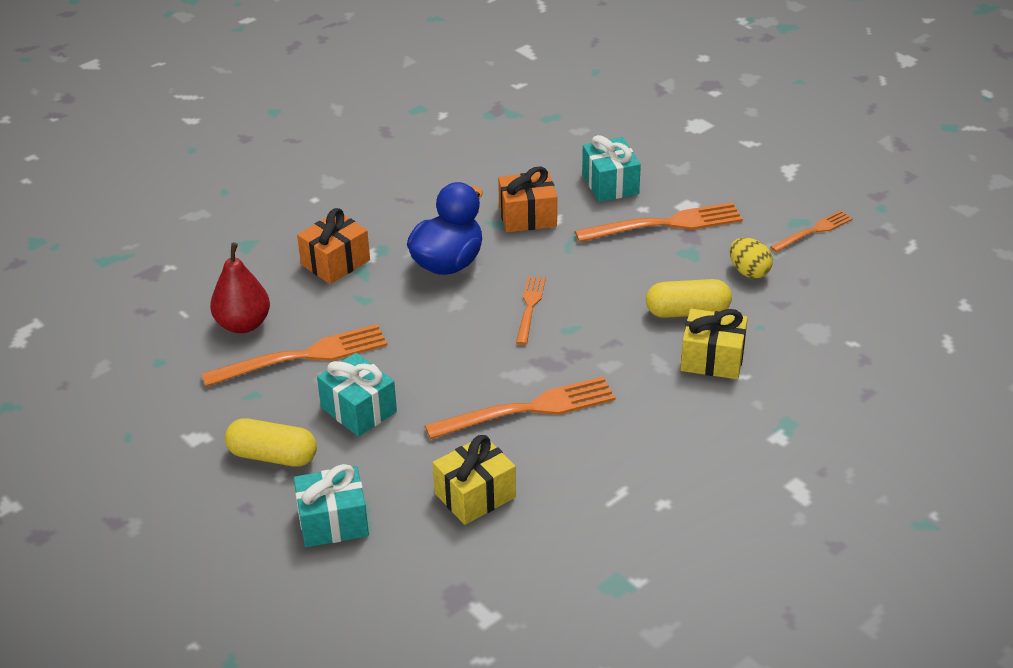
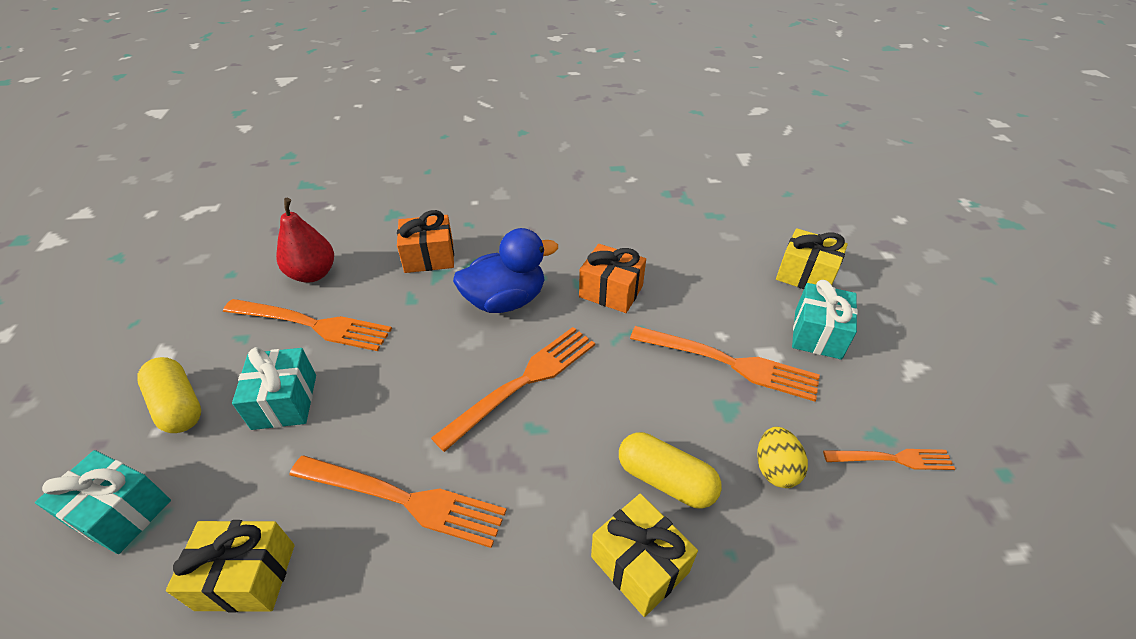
camera: 35 degrees right, 5 degrees up
(530, 307) = (524, 381): orange fork -> orange fork, size x1.72
(610, 184) = (712, 296): turquoise gift -> turquoise gift (817, 334)
(667, 136) = (805, 275): none -> yellow gift

